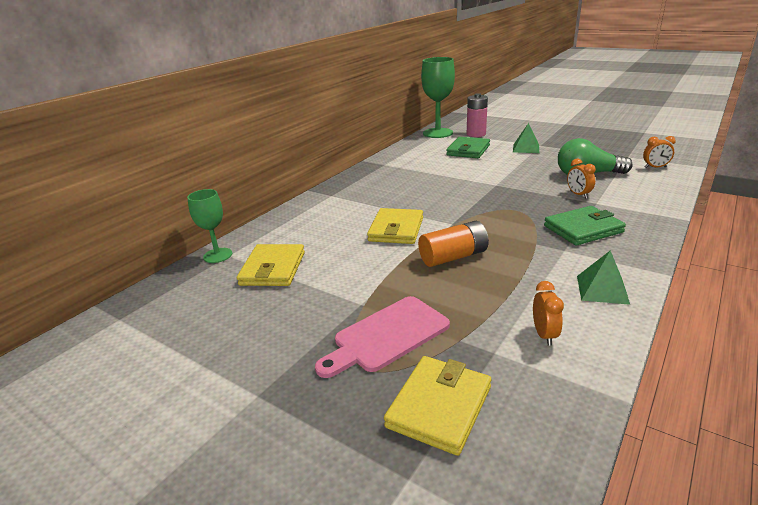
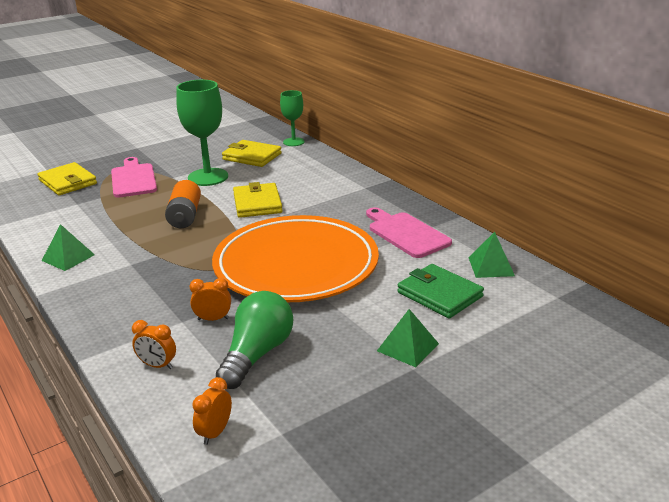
camera: 110 degrees right, 0 degrees up
(396, 229) = (257, 203): yellow wallet -> yellow wallet turned 45 degrees clockwise
(402, 169) = (406, 233): none -> pink cutting board
(423, 145) = (491, 266): none -> green pyramid
(438, 133) = (550, 292): green goblet -> green goblet (208, 177)
(476, 134) = (520, 325): pink battery -> none
(482, 189) = (296, 265): none -> orange plate
(544, 335) = (65, 221): orange clock -> orange clock (157, 365)
(583, 229) = (146, 287): green wallet -> none

